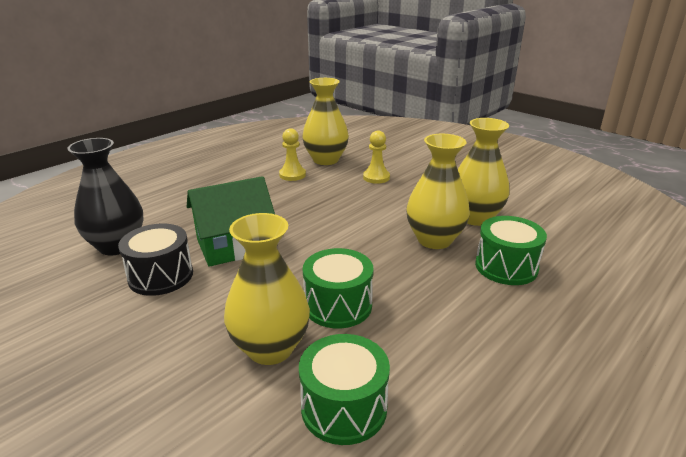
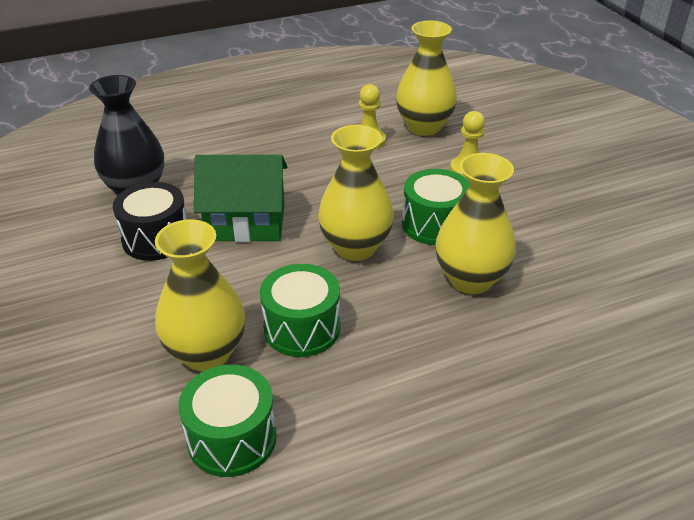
camera: 25 degrees right, 10 degrees up
(475, 217) = (548, 262): yellow vase -> yellow vase (355, 247)
(506, 267) = (529, 342): green drum -> green drum (434, 224)

